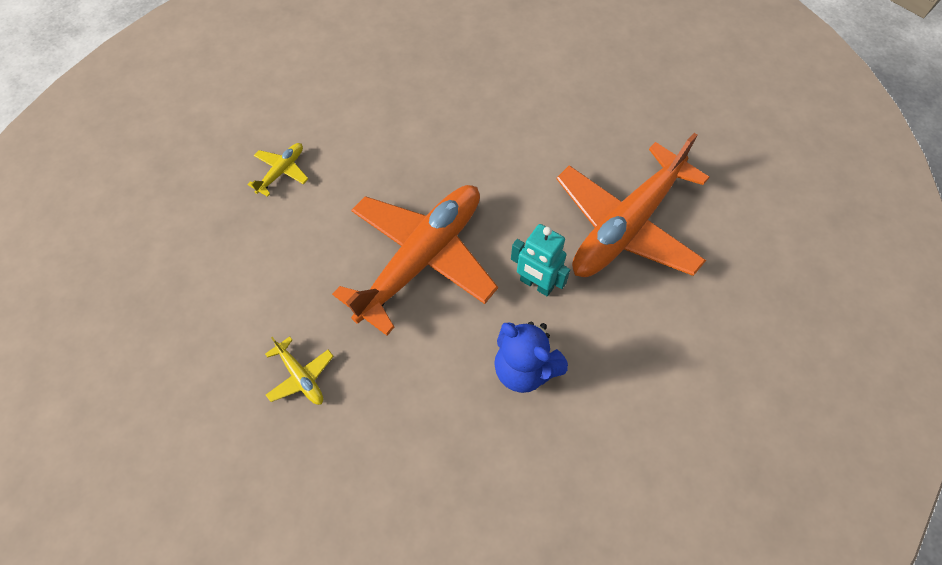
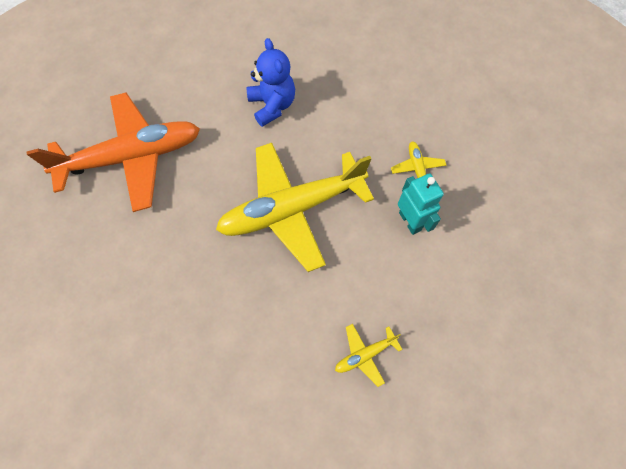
camera: 150 degrees left, 5 degrees up
(421, 259) = (292, 209): orange plane -> yellow plane
(536, 284) = (226, 150): turquoise robot -> turquoise robot (410, 221)

